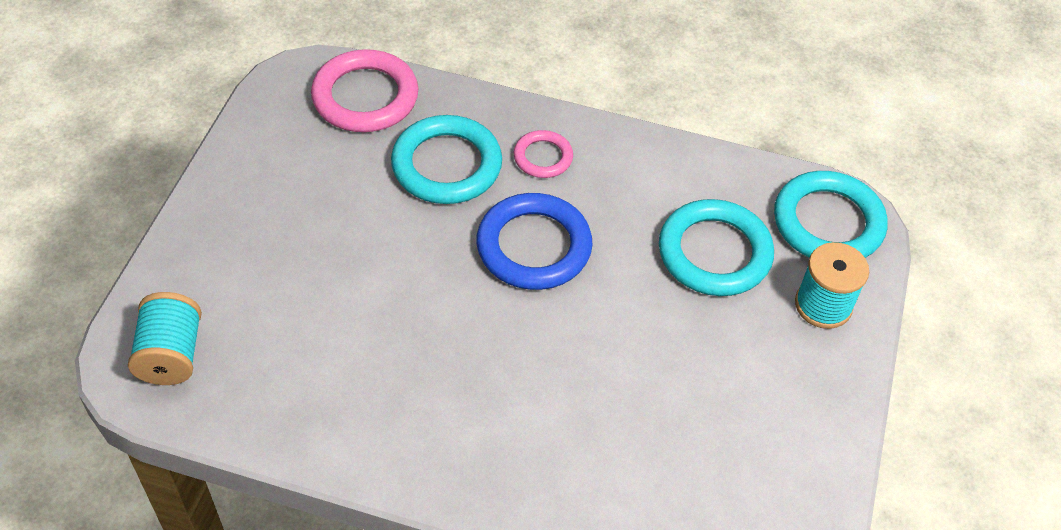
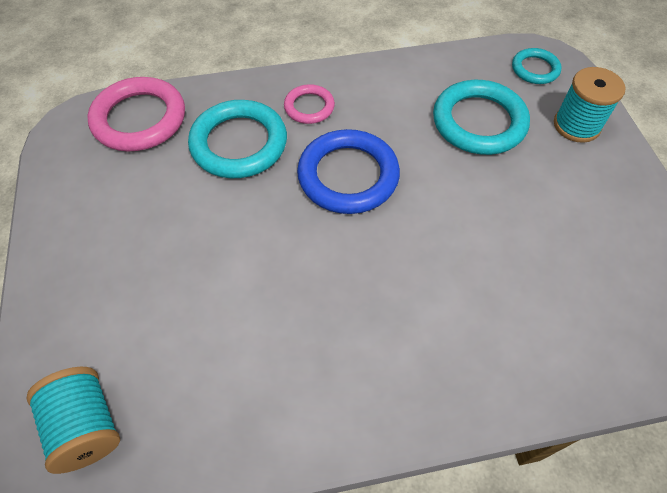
camera: 25 degrees left, 5 degrees up
(828, 222) = (535, 69): turquoise ring -> turquoise ring, size x0.55

